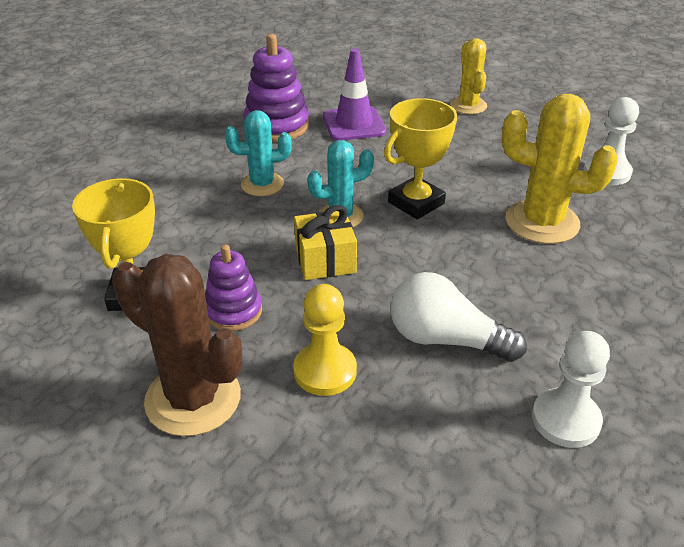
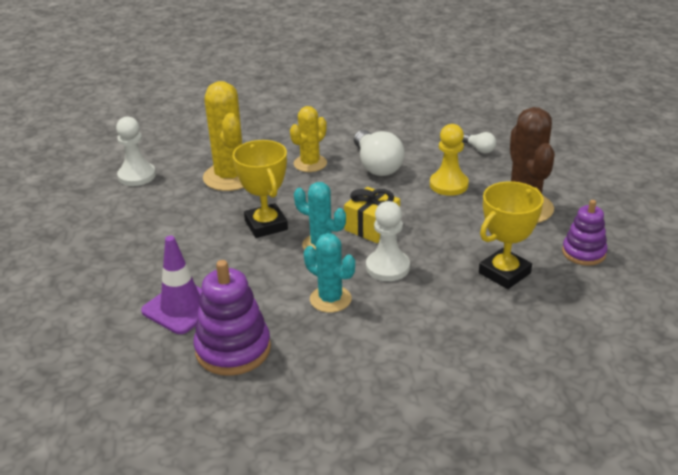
camera: 130 degrees left, 5 degrees down
(233, 311) = (458, 232): purple stacking toy -> purple stacking toy (583, 253)
(371, 478) = (479, 149): none -> white light bulb
(416, 203) = (266, 225): yellow trophy -> yellow trophy turned 60 degrees clockwise
(468, 106) = (81, 266): yellow cactus -> yellow cactus (310, 164)
(565, 420) = (380, 124): white pawn -> white pawn (387, 267)

